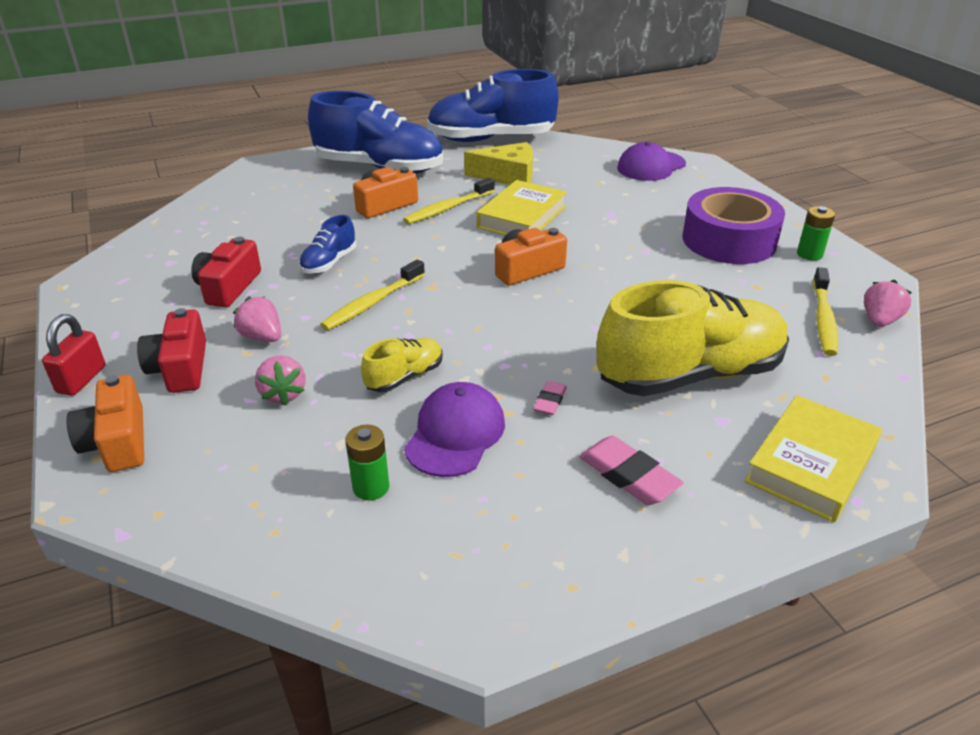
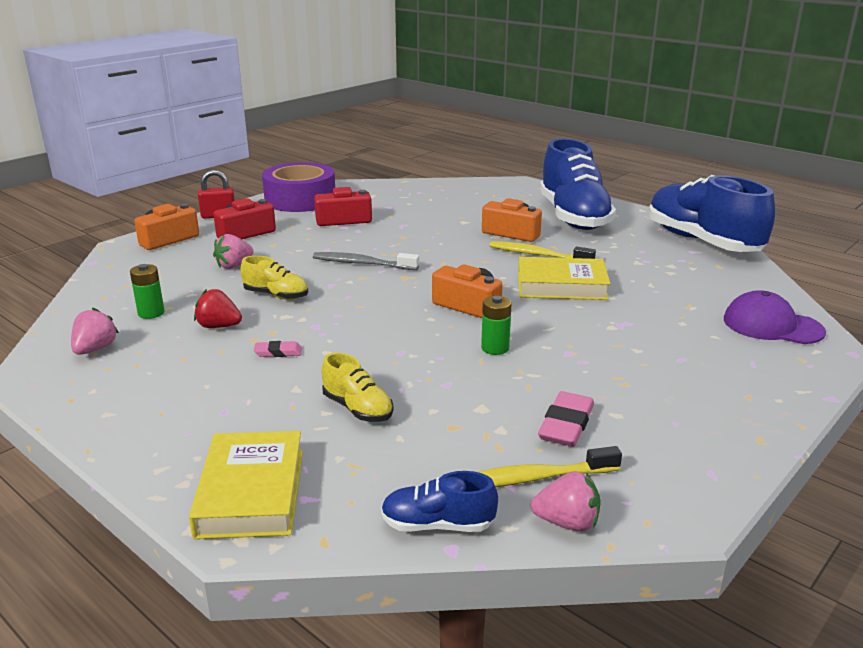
camera: 65 degrees right, 10 degrees down
(262, 337) = (292, 244): pink strawberry -> pink strawberry (95, 349)
(329, 263) = (404, 238): blue shoe -> blue shoe (437, 525)
(372, 303) = (362, 264): yellow toothbrush -> grey toothbrush
(455, 434) = (219, 326): purple cap -> red strawberry
(508, 176) = (635, 264): yellow cheese -> none
(628, 475) = (198, 401): pink eraser -> pink eraser (566, 425)
(690, 375) = (358, 409): yellow shoe -> yellow shoe, size x0.45
(729, 240) = (650, 396): purple tape -> purple tape (300, 199)
(809, 254) = (683, 455): green battery -> green battery (495, 348)
(810, 464) = (251, 492): yellow book -> yellow book turned 75 degrees clockwise

